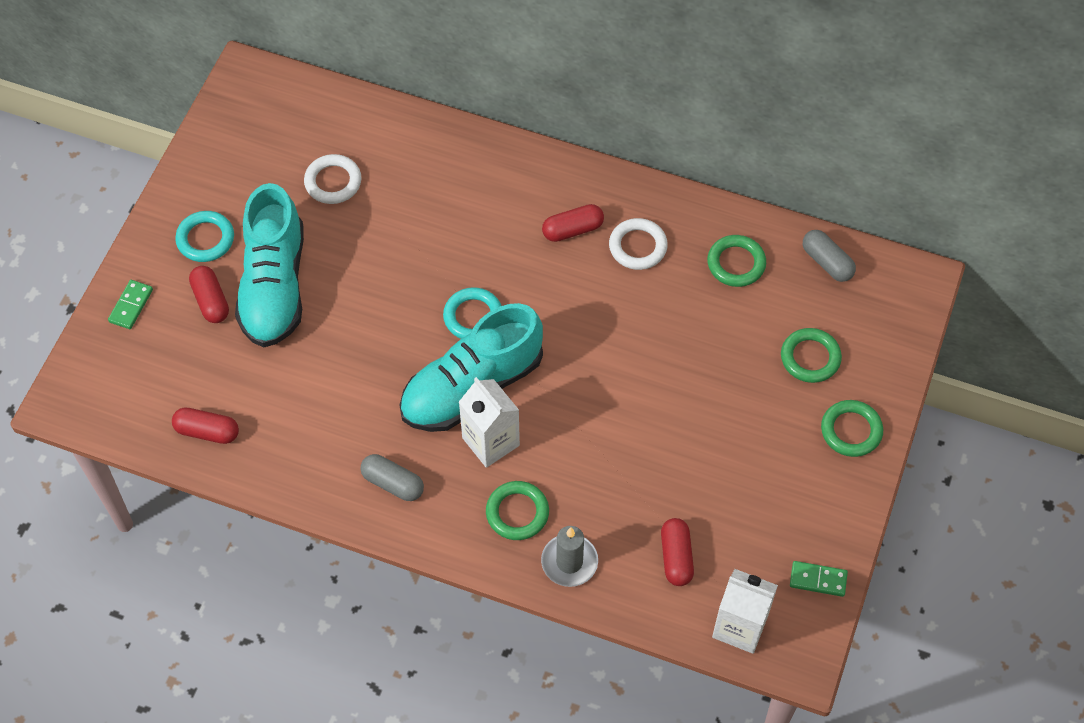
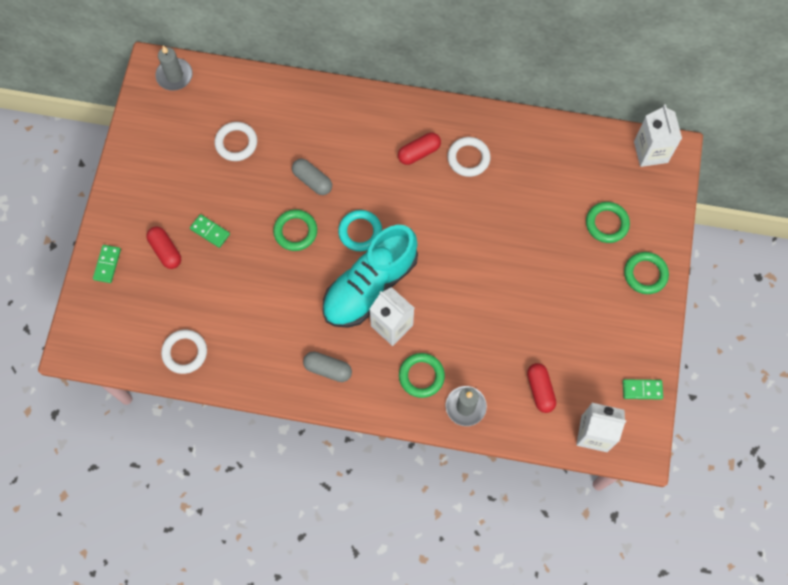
camera: 10 degrees left, 10 degrees up
(205, 239) = (151, 203): turquoise ring -> none
(207, 431) = (185, 352): red capsule -> white ring
(271, 88) = (174, 76): none -> grey candle
(274, 286) = (210, 231): turquoise shoe -> green domino
(736, 263) = (541, 160): green ring -> green ring (295, 231)
(827, 262) = (605, 148): grey capsule -> grey capsule (312, 180)
(888, 276) = (650, 152): none -> white carton

